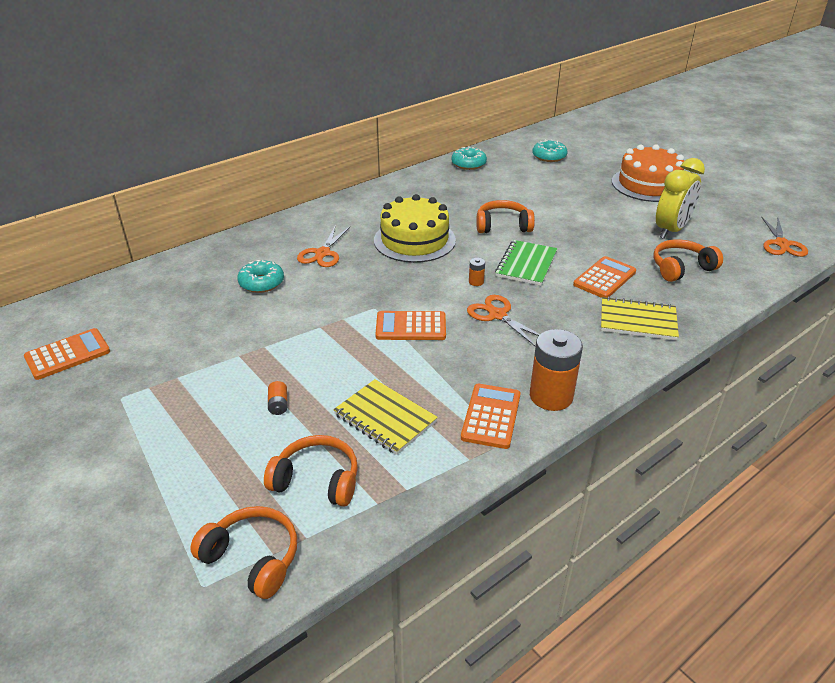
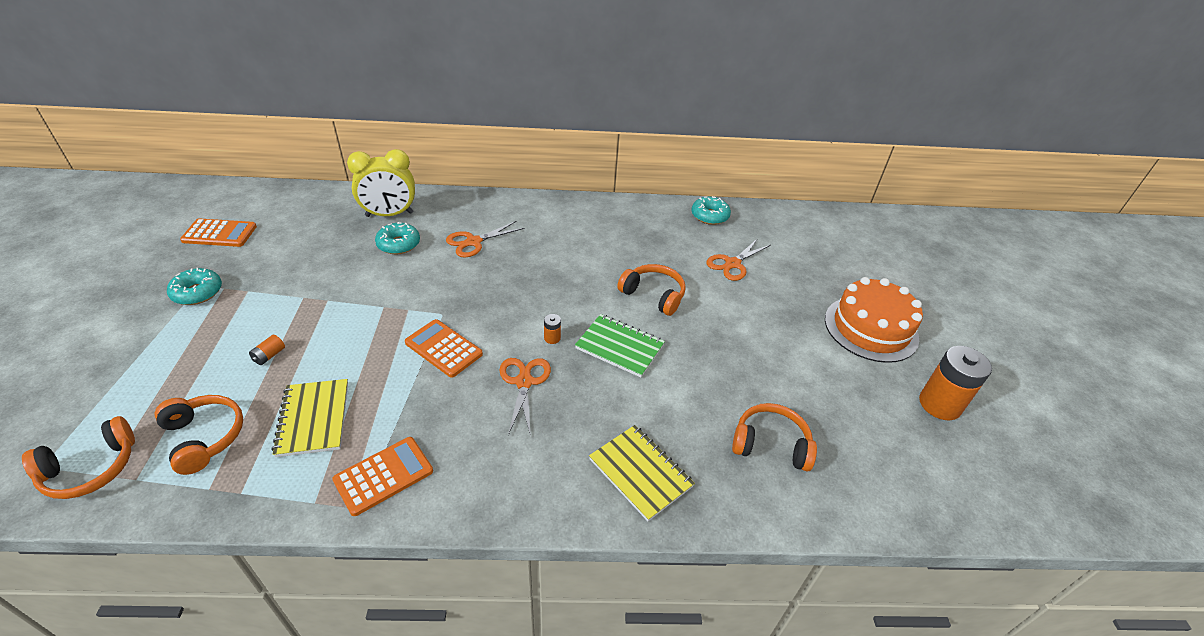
camera: 35 degrees right, 5 degrees up
(252, 558) = (91, 468): orange headphones -> orange headphones turned 75 degrees clockwise
(414, 240) = (558, 268): yellow cake -> none
(526, 264) = (619, 347): green notebook -> green notebook turned 60 degrees clockwise
(549, 156) = (802, 244): turquoise donut -> turquoise donut (197, 292)
(551, 396) = (454, 493): orange battery -> orange battery (939, 404)
(604, 278) = (673, 406): orange calculator -> none
(671, 230) = (822, 395): yellow clock -> yellow clock (389, 214)
(781, 244) = (940, 490): orange scissors -> orange scissors (732, 264)

